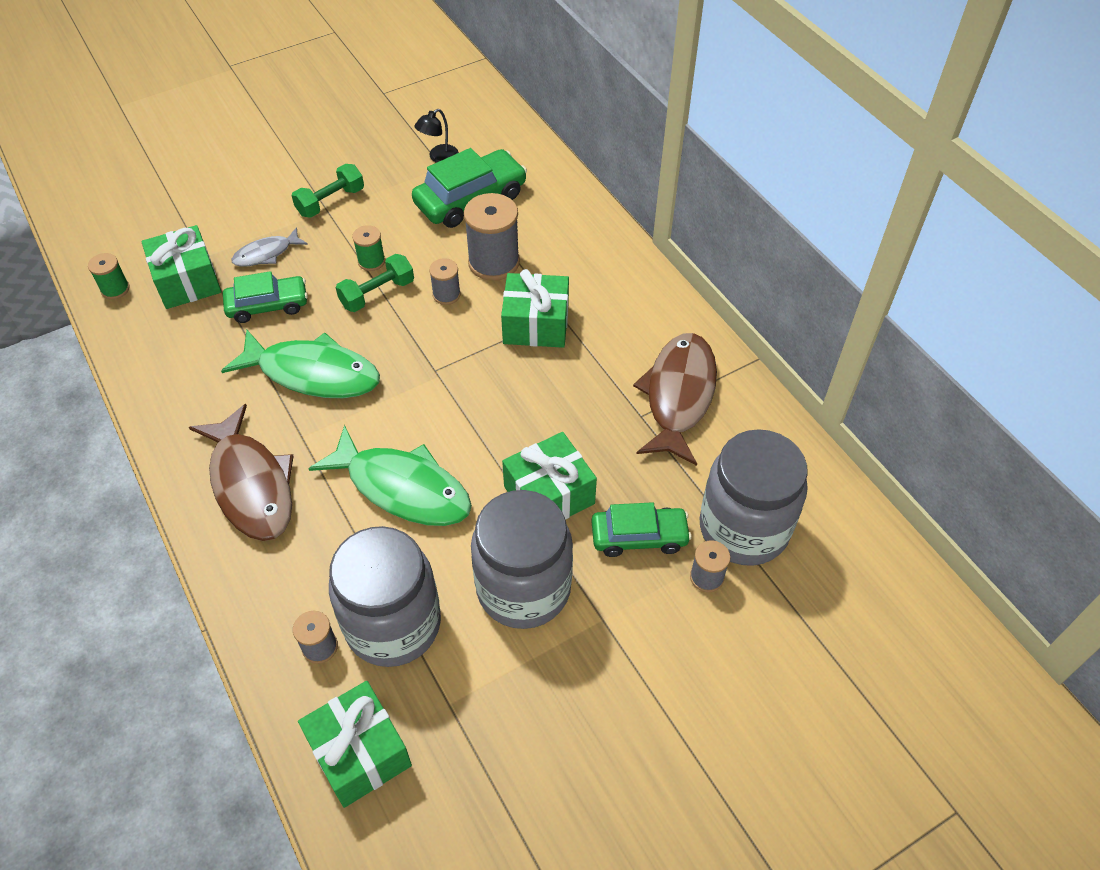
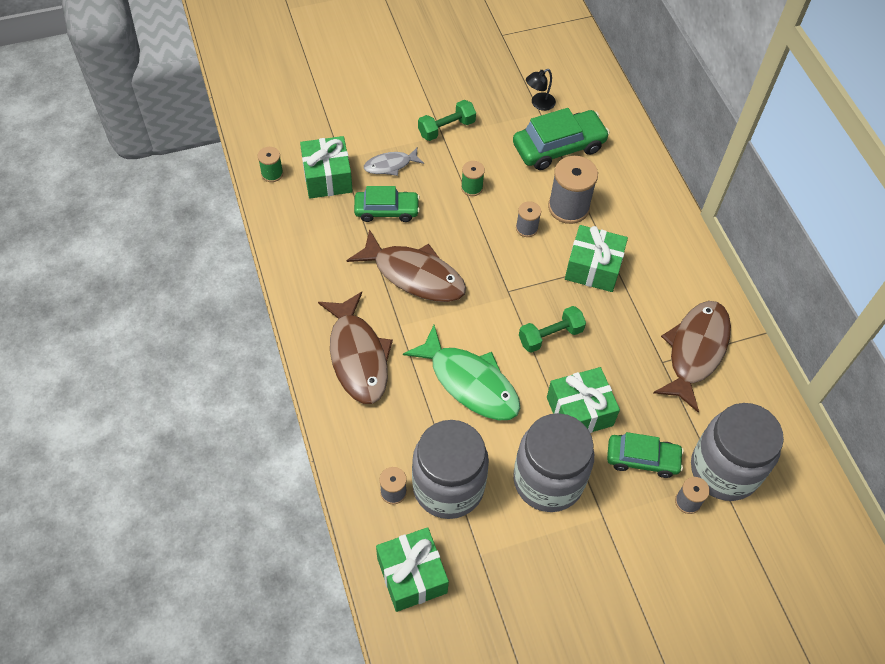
camera: 10 degrees right, 5 degrees up
(313, 373) = (414, 275): green fish -> brown fish
(377, 294) = (472, 217): green dumbbell -> green dumbbell (550, 336)

